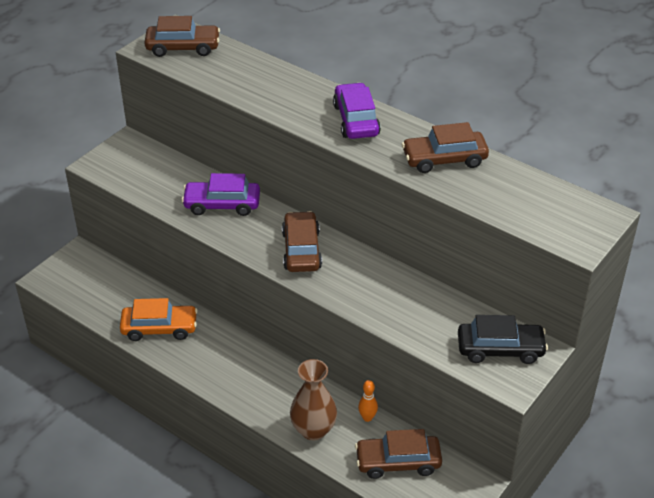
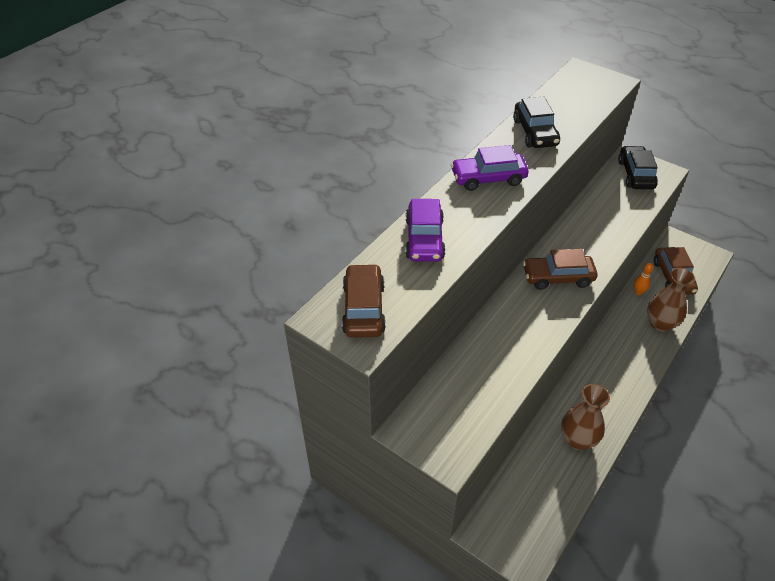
camera: 90 degrees left, 5 degrees up
(159, 328) = (577, 439): orange car -> brown vase
(222, 205) = (505, 336): purple car -> purple car (424, 239)
(444, 159) = (535, 132): brown car -> black car

